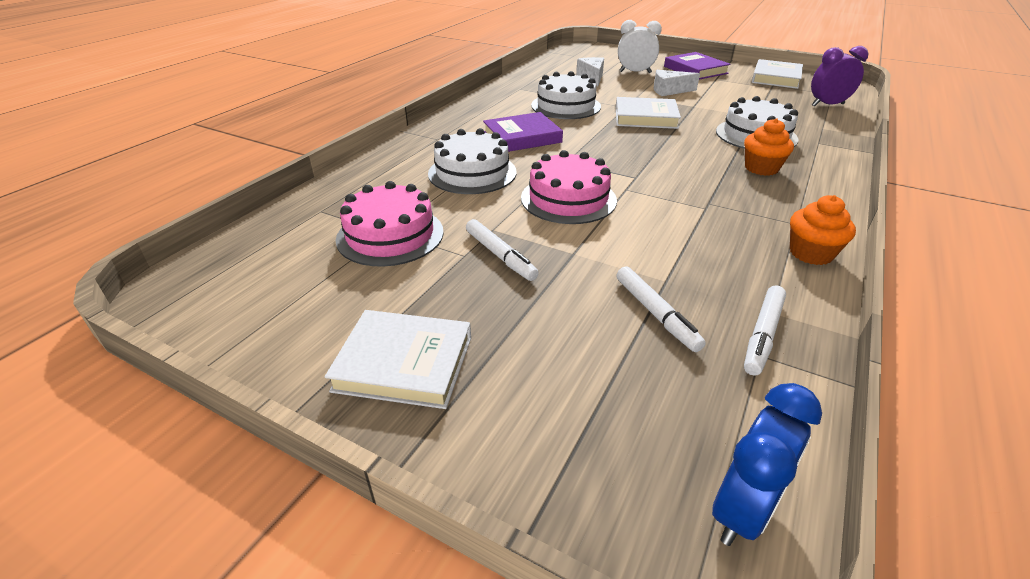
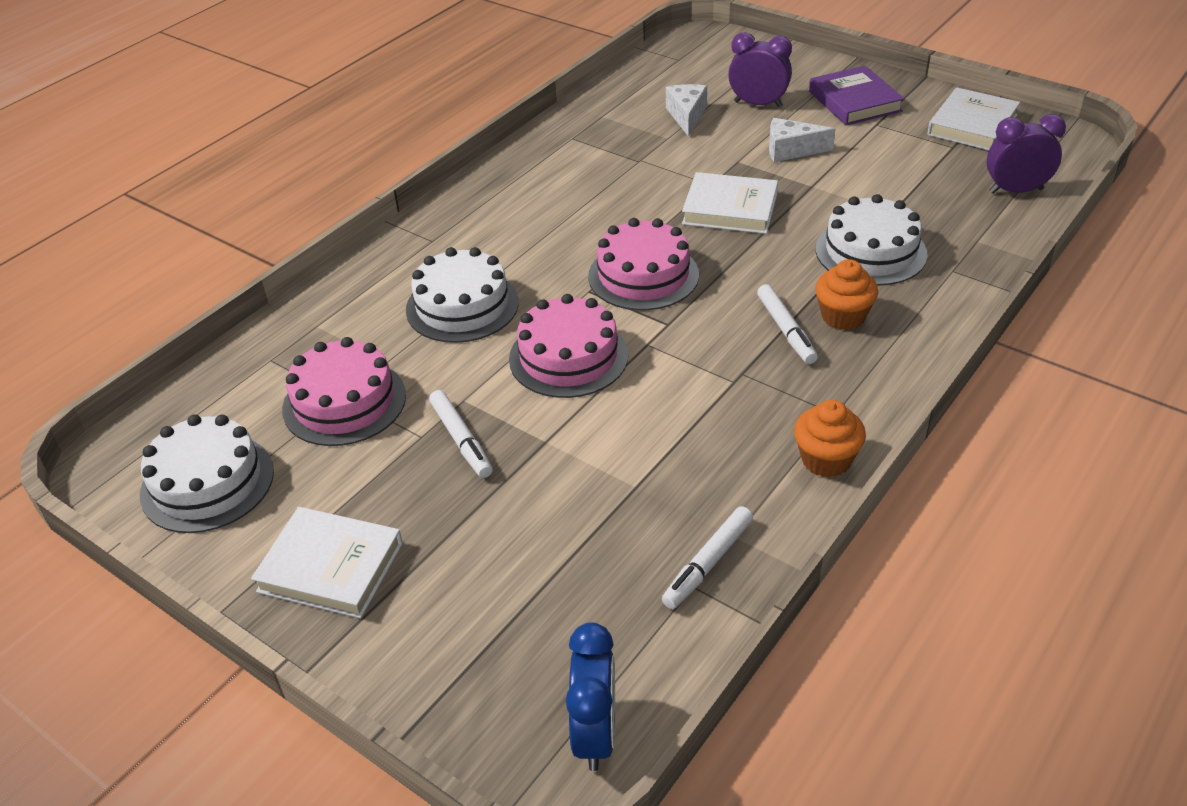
camera: 10 degrees right, 5 degrees up
(522, 137) = (544, 242): purple book -> none
(566, 106) = (625, 179): white cake -> white cake (207, 482)
(603, 152) = (643, 275): none -> pink cake
(635, 72) = (758, 104): white clock -> purple clock
(656, 314) = (605, 529): white marker -> white marker (786, 330)
(743, 510) = (595, 734): blue clock -> blue clock turned 45 degrees counterclockwise

